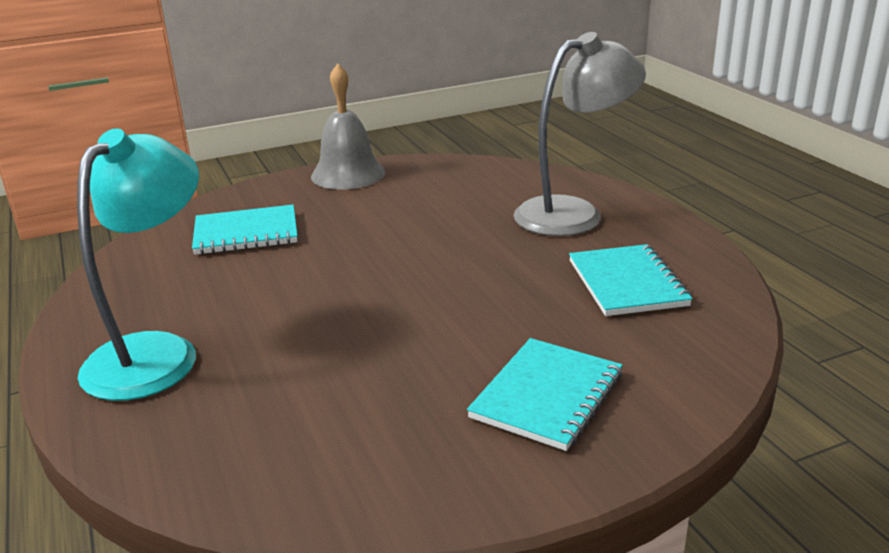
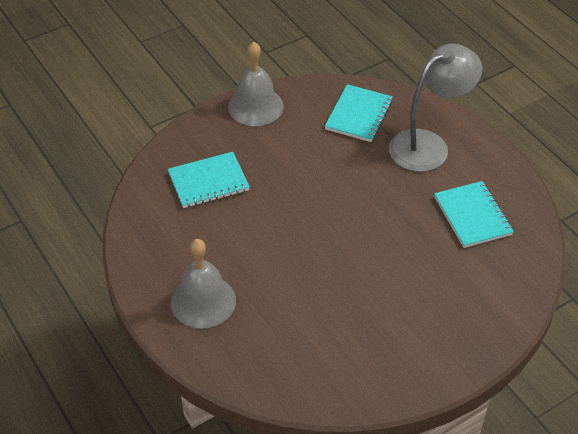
camera: 10 degrees left, 20 degrees up
(156, 353) = (203, 301): turquoise lamp -> grey bell
(547, 396) = (440, 314): turquoise notebook -> turquoise notebook (359, 115)

